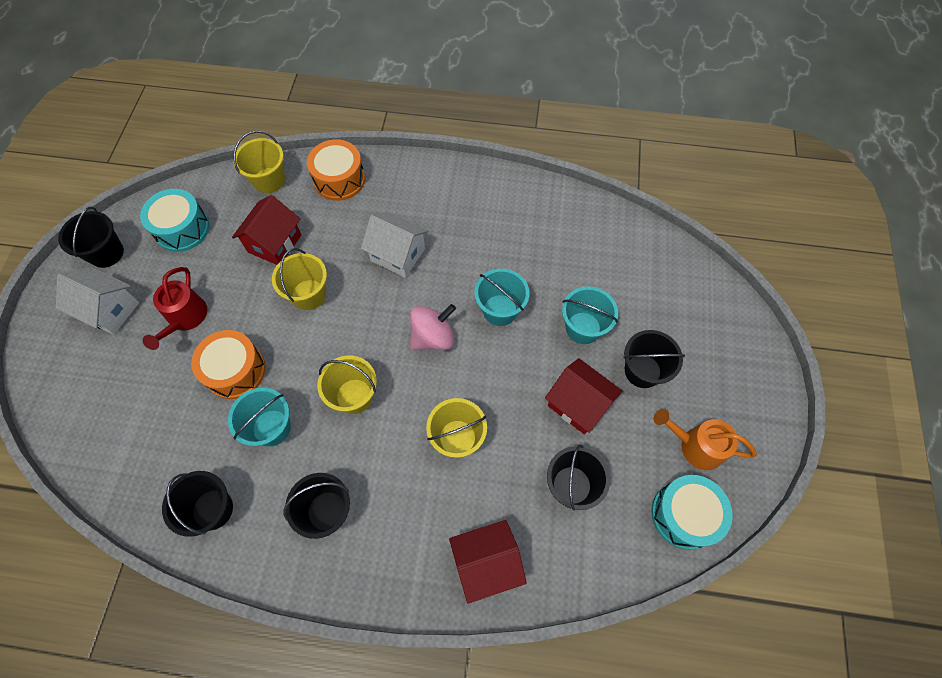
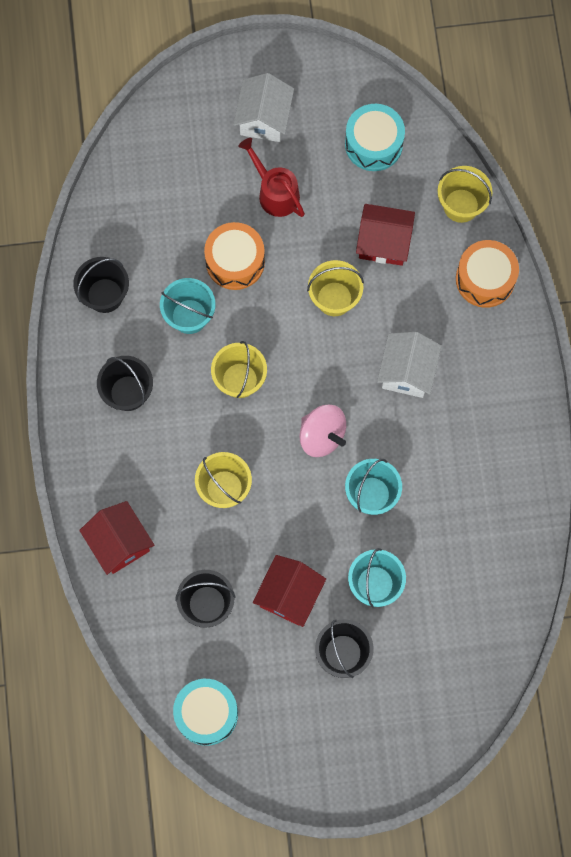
camera: 75 degrees right, 10 degrees up
(106, 253) = (324, 84): black bucket -> none
(185, 319) = (275, 192): red watering can -> red watering can turned 60 degrees clockwise
(695, 445) = (277, 716): orange watering can -> none

